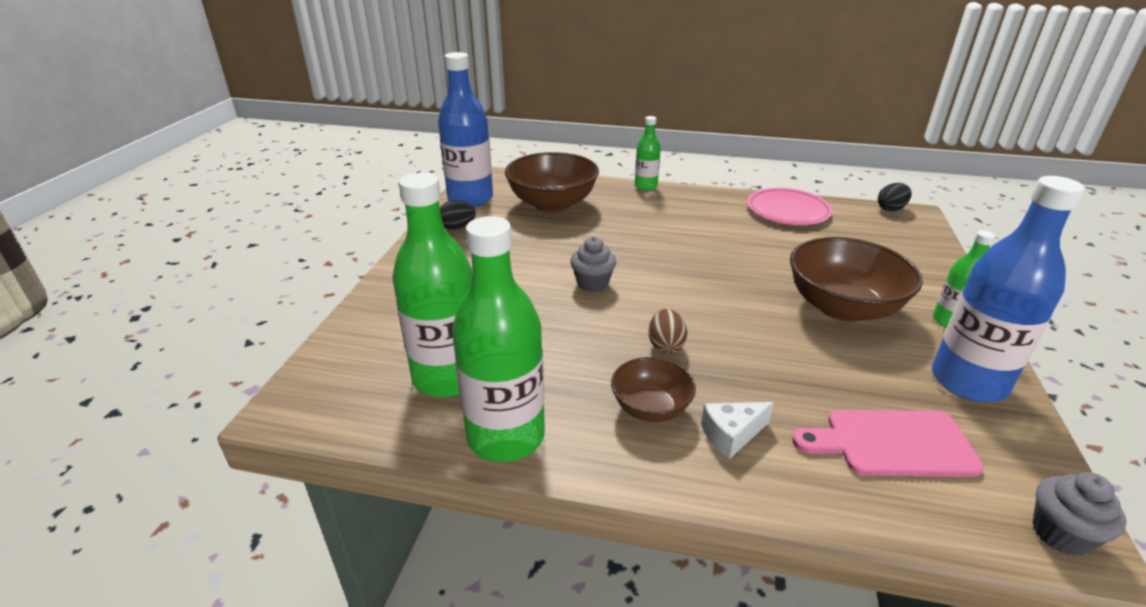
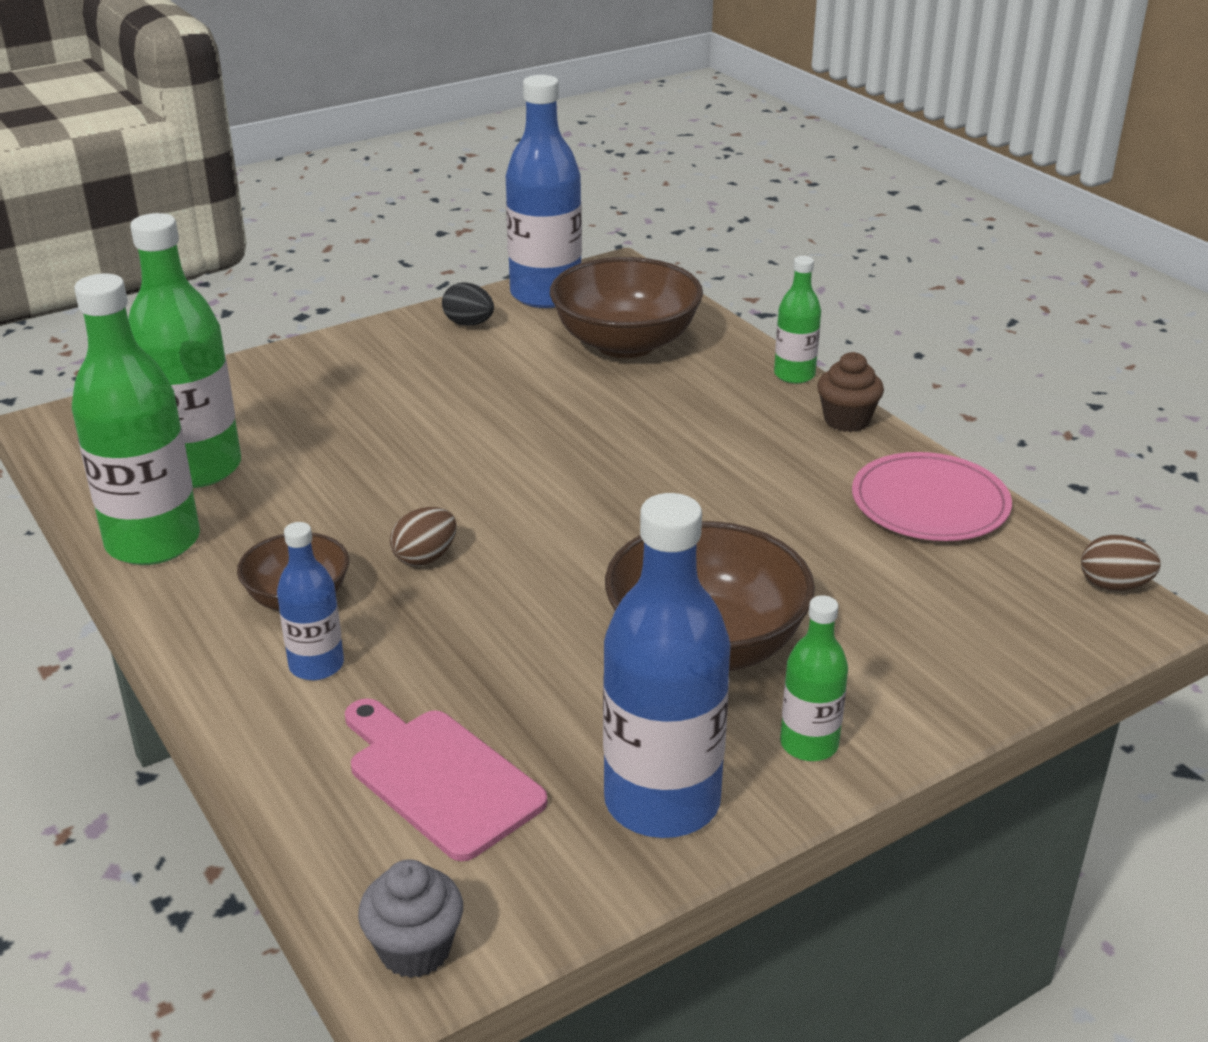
camera: 45 degrees right, 0 degrees up
(592, 283) = (483, 457): grey cupcake -> none
(699, 194) = (846, 420): none -> brown cupcake
(731, 435) = (316, 665): white cheese -> blue bottle
(891, 209) = (1113, 585): black egg -> brown egg

